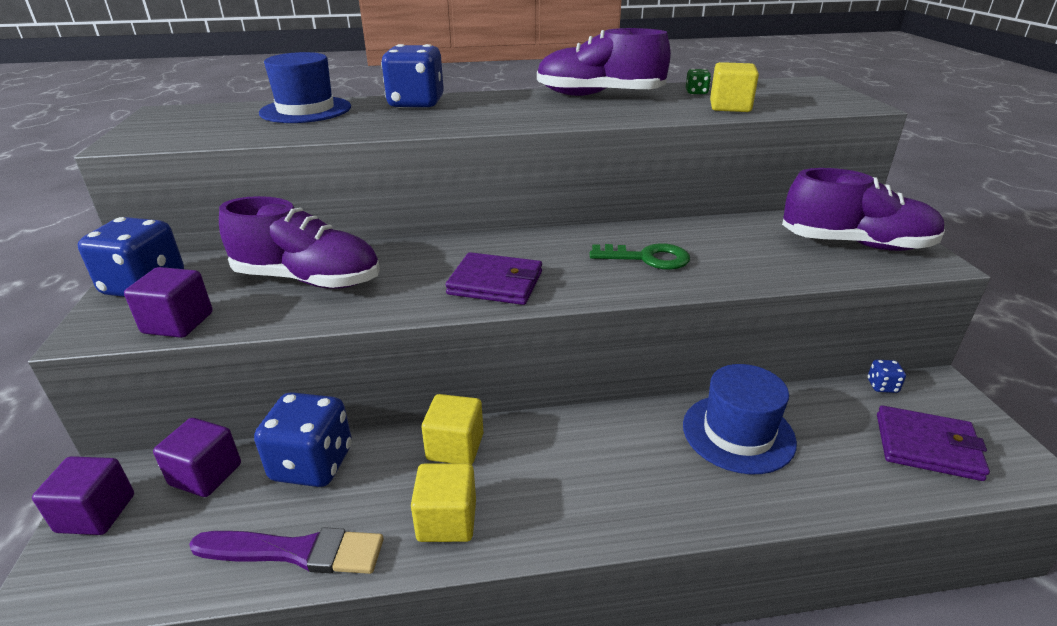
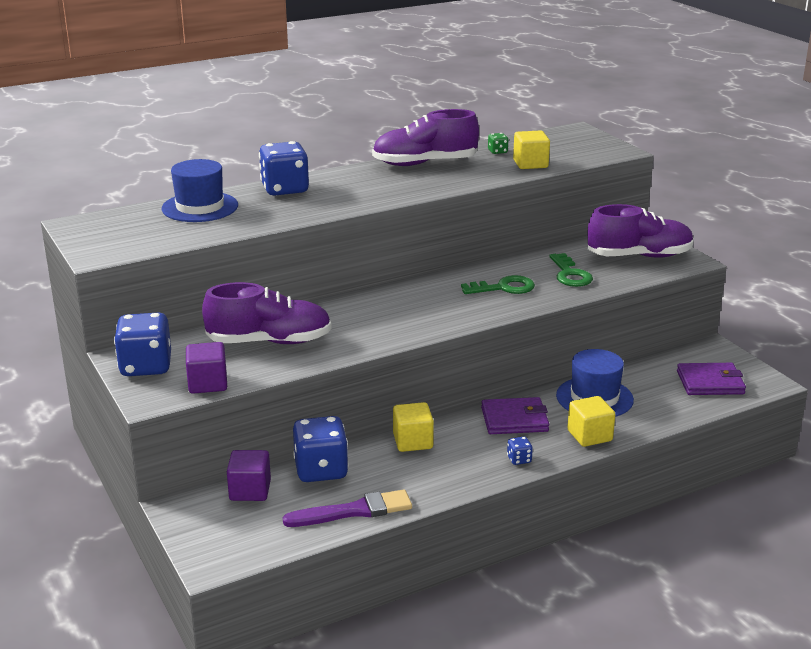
camera: 20 degrees left, 5 degrees down
(96, 513) = (195, 524): purple cube -> none
(447, 520) = (437, 477): yellow cube -> yellow cube (589, 436)
(495, 283) = (410, 321): purple wallet -> purple wallet (514, 419)
(747, 254) = (570, 274): none -> green key
(882, 386) = (676, 353): blue dice -> blue dice (519, 459)

